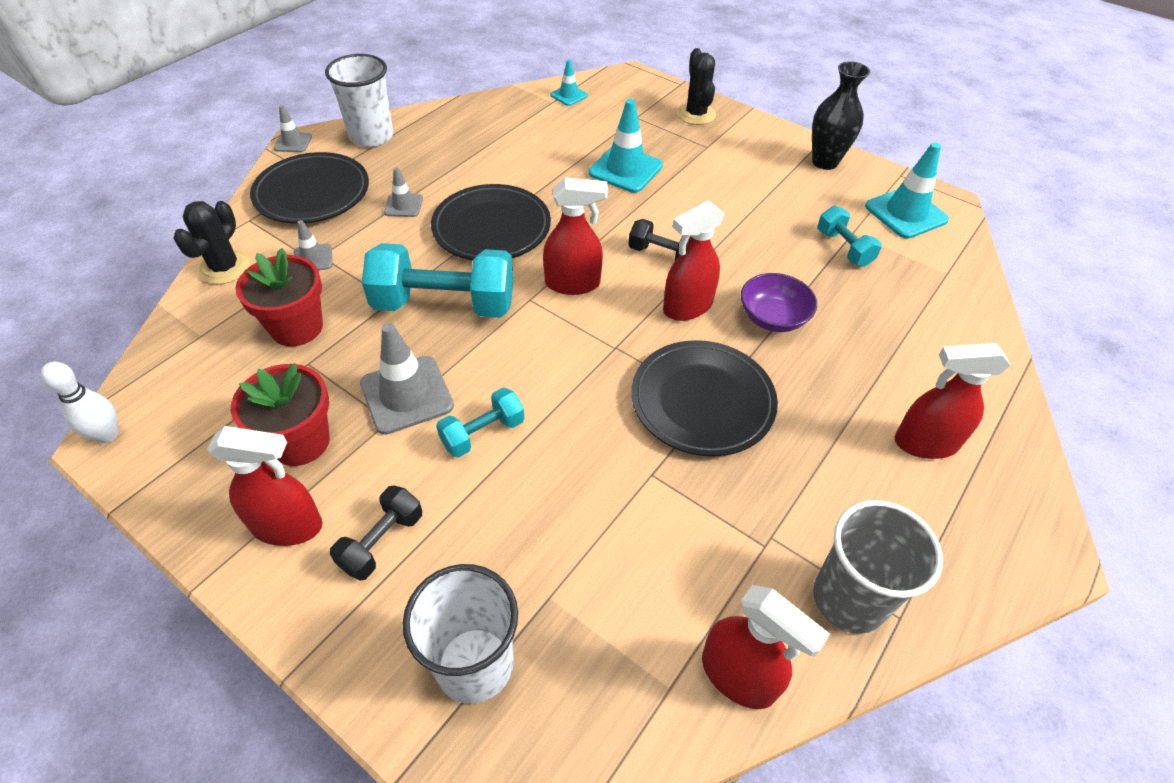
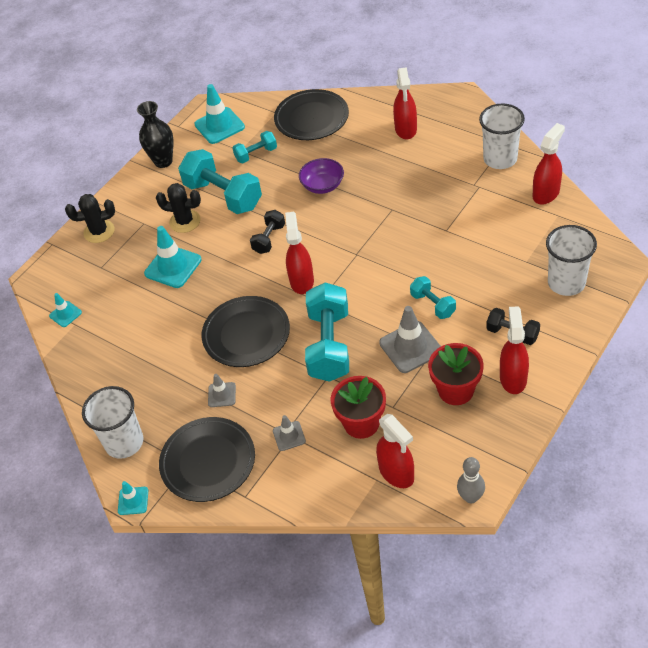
camera: 85 degrees left, 0 degrees up
(107, 435) = (470, 497): white bowling pin -> grey bowling pin
(225, 268) = (304, 491): black cactus -> black cactus (185, 221)
(293, 142) = (133, 501): grey traffic cone -> turquoise traffic cone
(687, 307) = (317, 224): red spray bottle -> red spray bottle (396, 473)
(702, 401) = (393, 213): black plate -> black plate (311, 118)
(754, 214) = (223, 195): none -> turquoise dumbbell
(849, 599) = (500, 159): grey cup -> white cup

